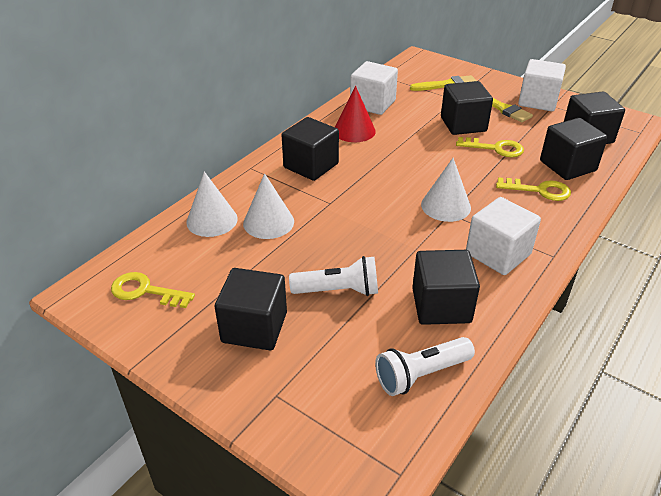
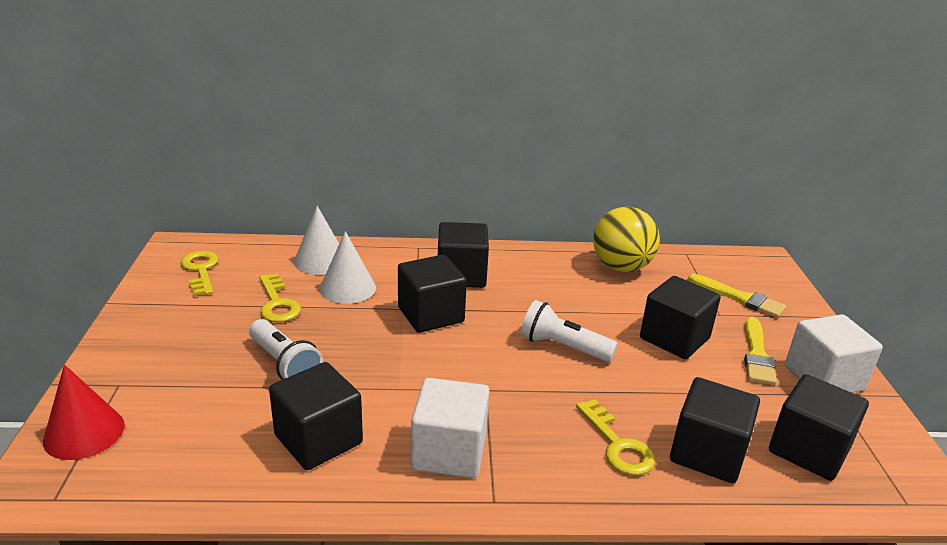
camera: 50 degrees right, 10 degrees down
(254, 327) = (196, 339): black cube -> black cube (430, 315)
(354, 131) = (555, 275): red cone -> red cone (84, 432)
(372, 104) = (621, 267): white cube -> yellow ball
(421, 374) = (200, 463): white flashlight -> white flashlight (563, 347)
(446, 206) = (496, 382): white cone -> none
(495, 148) = (659, 379): yellow key -> yellow key (277, 303)

